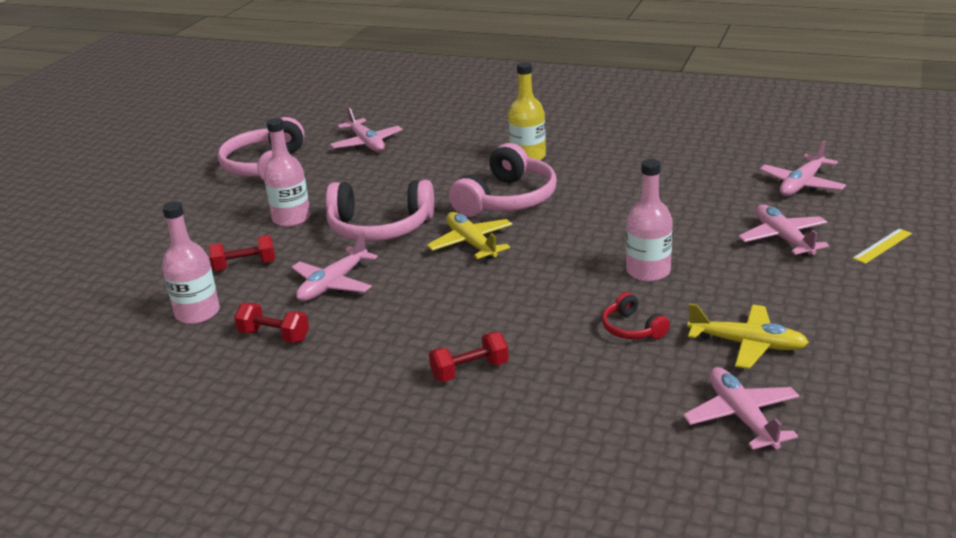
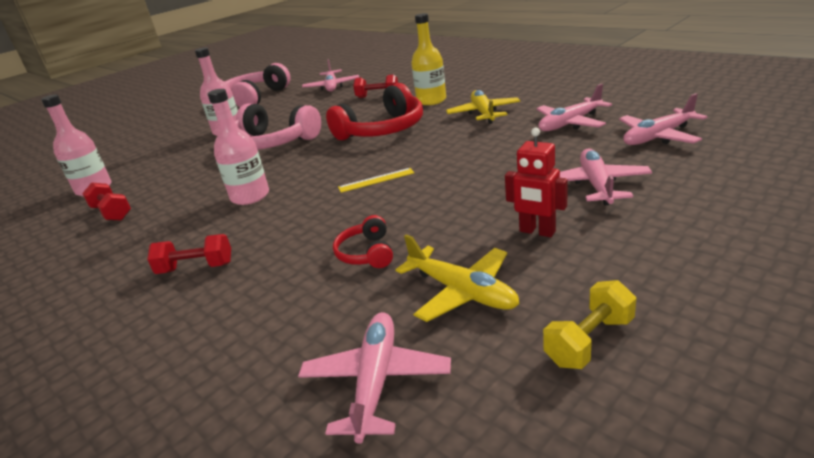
camera: 25 degrees right, 0 degrees up
(244, 265) = (161, 160): red dumbbell -> red dumbbell (377, 96)
(333, 284) = (194, 180): pink plane -> pink plane (570, 123)
(471, 243) = (320, 160): yellow plane -> yellow plane (483, 113)
(507, 199) = (382, 130): pink headphones -> red headphones
(648, 271) = (435, 200): pink bottle -> pink bottle (250, 196)
(766, 287) = (537, 231): none -> red robot
(867, 360) = (589, 341): none -> yellow dumbbell
(882, 246) = (708, 205): yellow ruler -> yellow ruler (376, 180)

